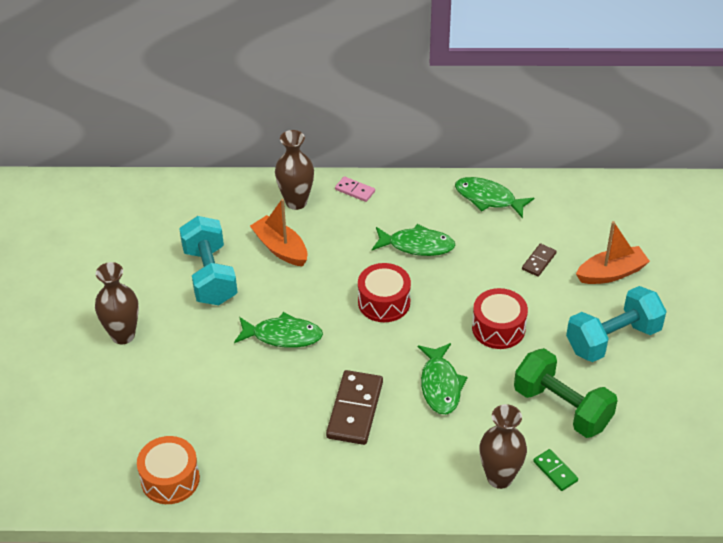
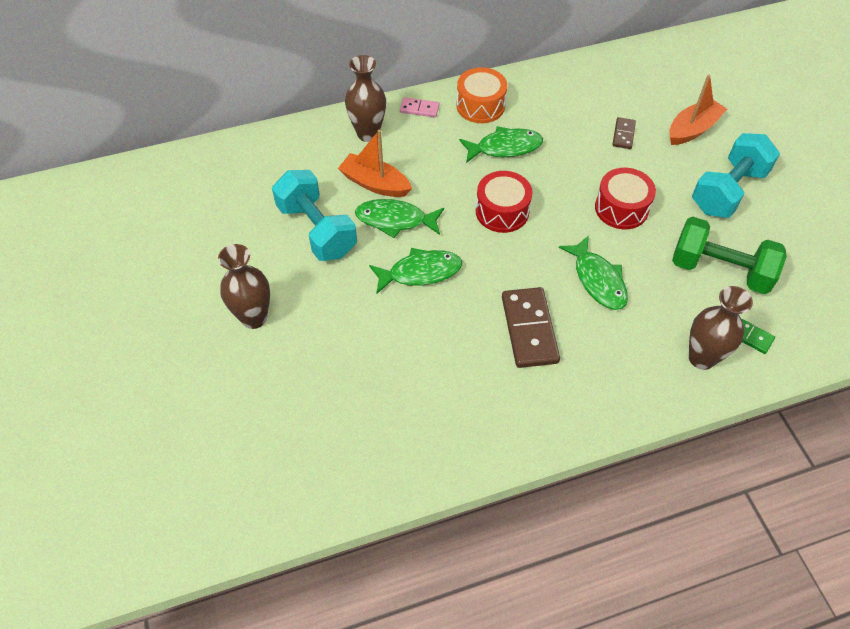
camera: 20 degrees left, 10 degrees up
(170, 479) = (377, 463): orange drum -> orange drum (480, 106)
(488, 198) = (547, 87): green fish -> green fish (395, 220)

